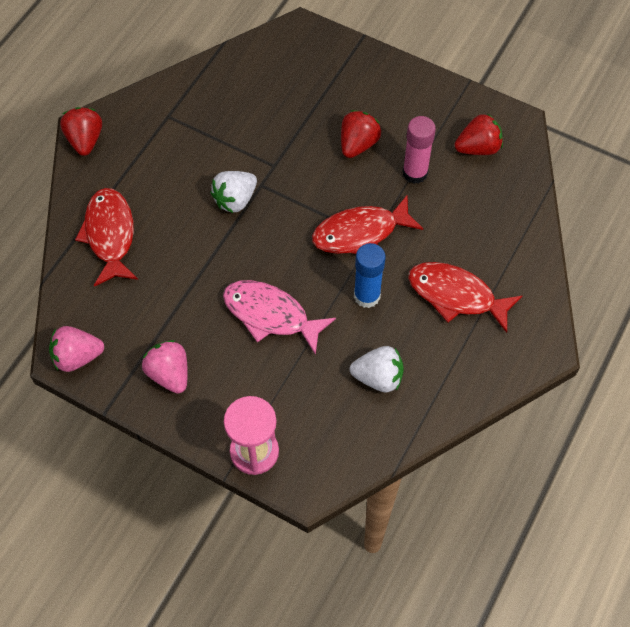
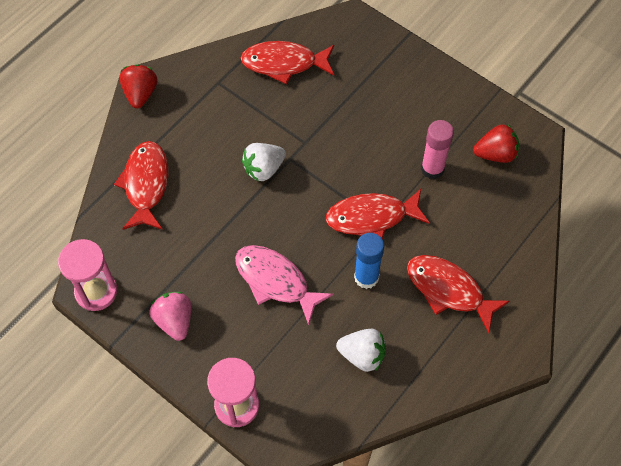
camera: 10 degrees right, 0 degrees up
(77, 357) = (96, 291): pink strawberry -> pink hourglass
(235, 86) = (284, 63): none -> red fish
(358, 144) = (385, 134): red strawberry -> none

